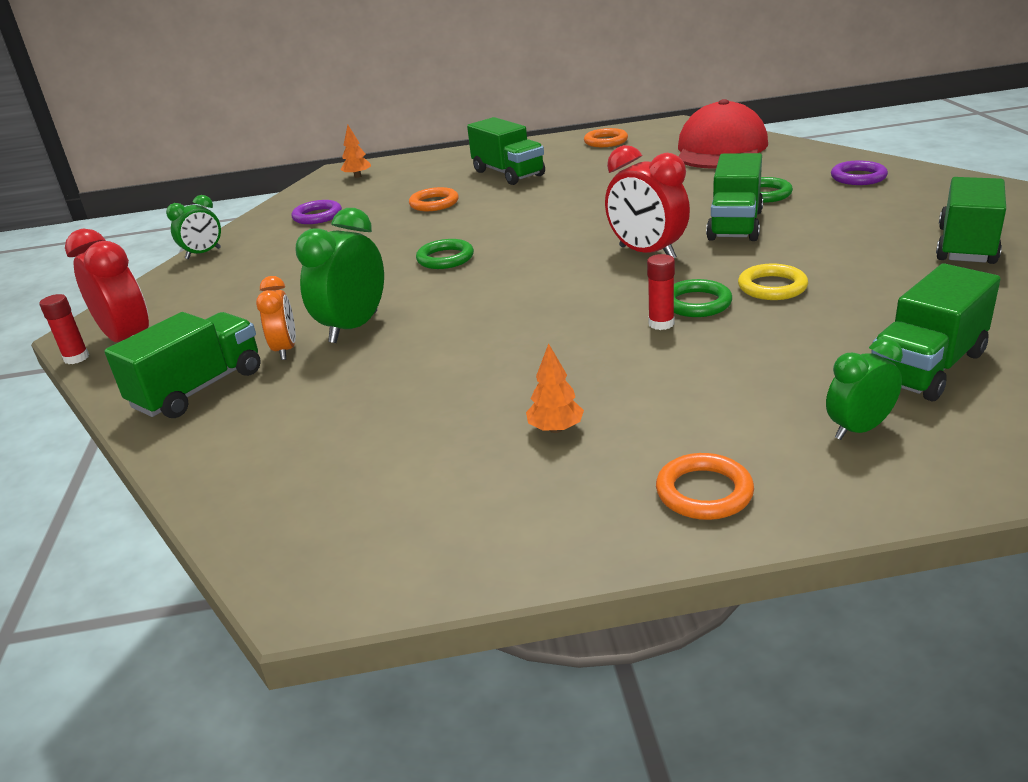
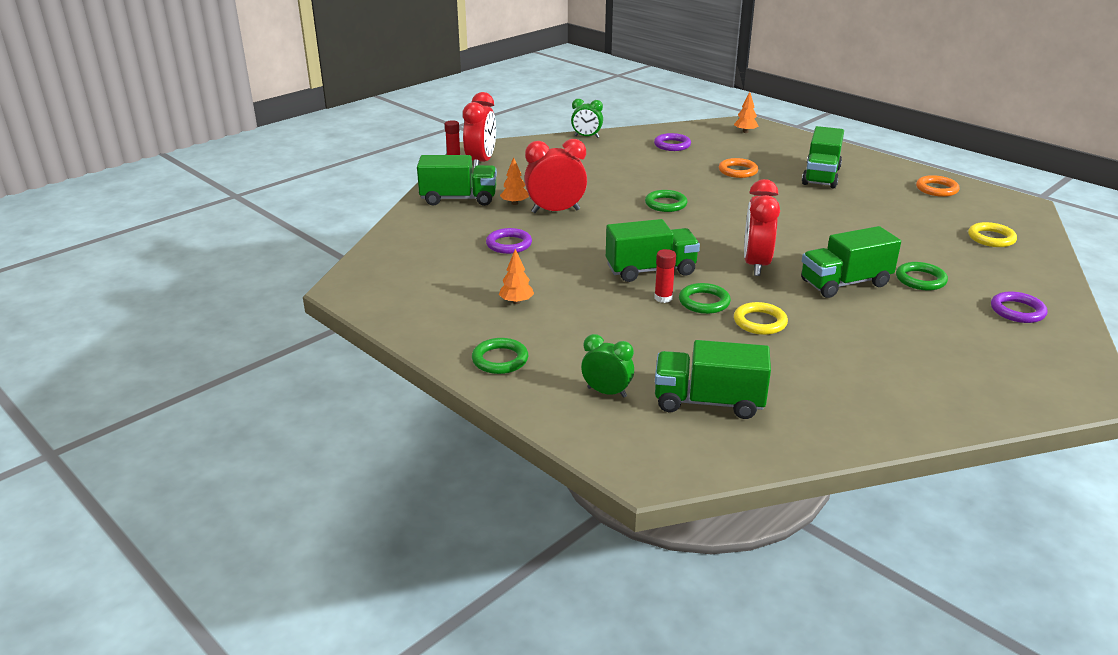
camera: 50 degrees right, 0 degrees up
(285, 350) = (514, 203): orange clock -> orange tree
(353, 327) = (555, 211): green clock -> red clock
(390, 387) = (509, 244): none -> purple ring
(704, 492) = (500, 360): orange ring -> green ring
(720, 149) = (991, 238): red cap -> yellow ring
(966, 246) = (933, 385): green truck -> green truck (650, 270)

